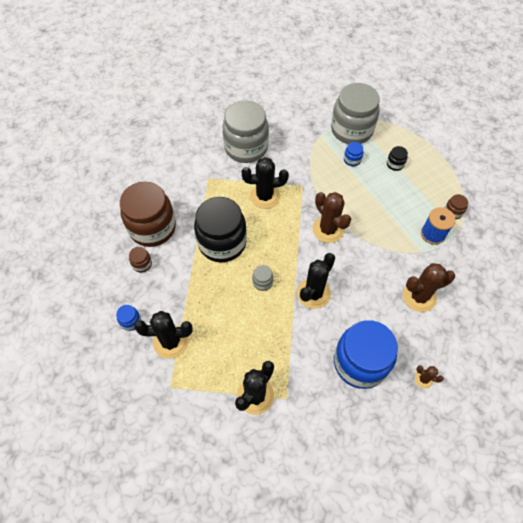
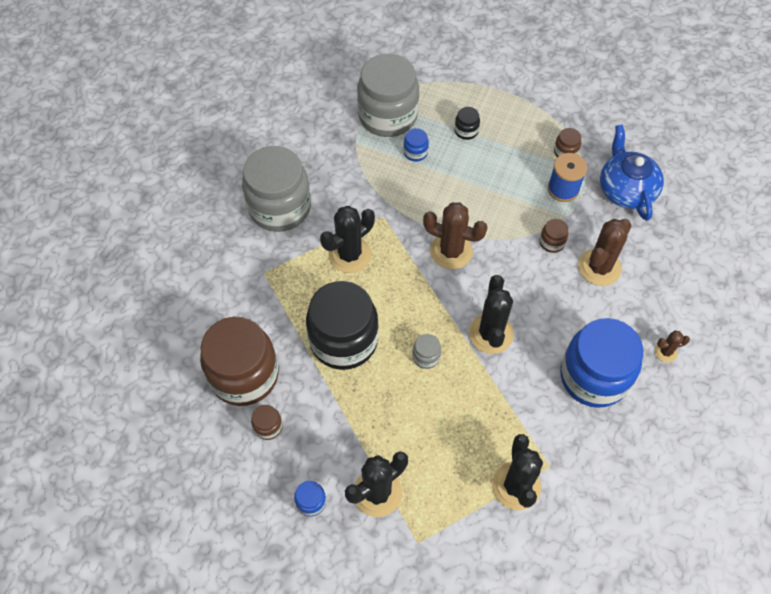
camera: 35 degrees left, 0 degrees up
(398, 262) = (552, 242): none -> brown jar
(477, 259) = (626, 189): none -> blue teapot

